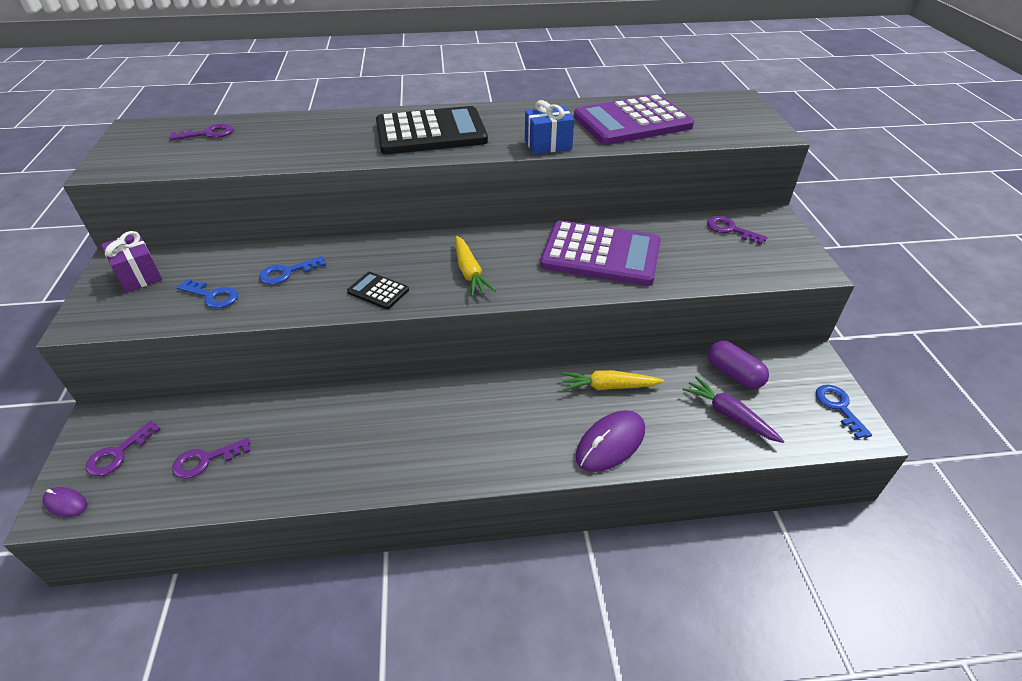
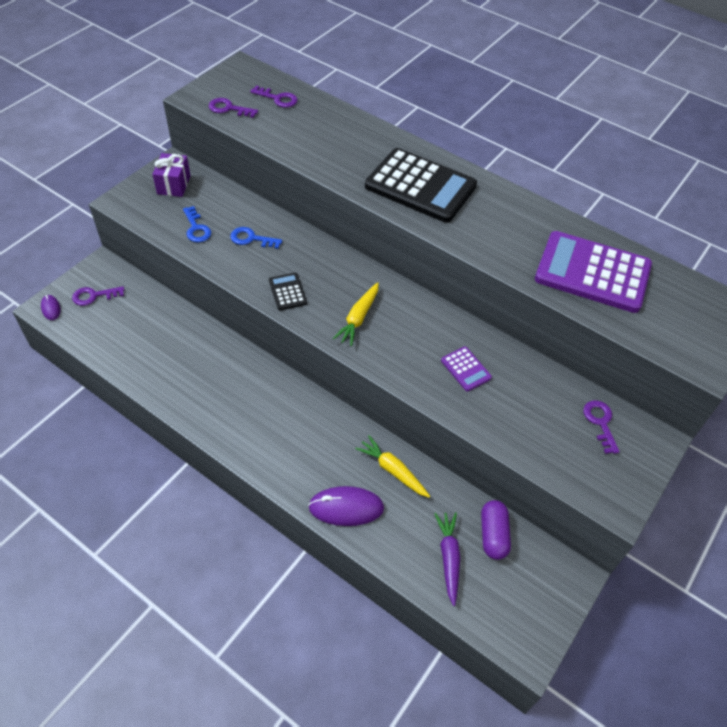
camera: 40 degrees right, 10 degrees up
(206, 460) = (127, 333): purple key -> purple key (229, 108)
(548, 145) = (491, 253): blue gift -> none
(601, 254) = (465, 369): purple calculator -> purple calculator, size x0.44
(839, 407) = (538, 623): blue key -> none

